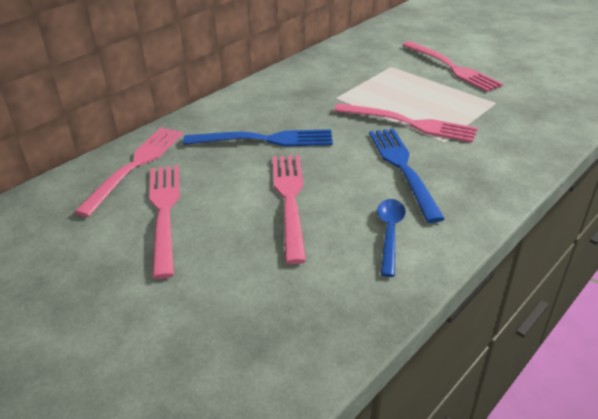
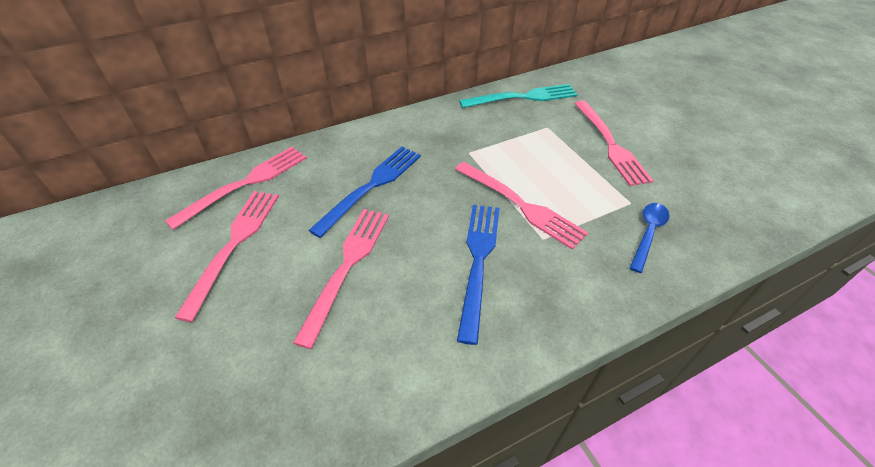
camera: 20 degrees right, 10 degrees up
(265, 140) = (372, 186): blue fork -> blue fork turned 75 degrees counterclockwise
(354, 49) = (523, 97): none -> turquoise fork
(389, 233) = (413, 342): blue spoon -> blue spoon (648, 233)

